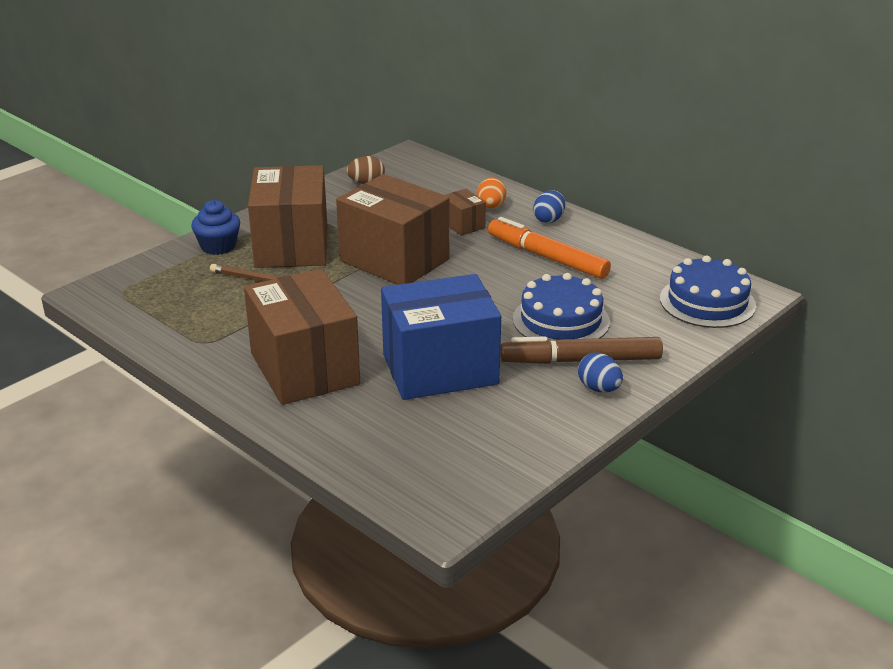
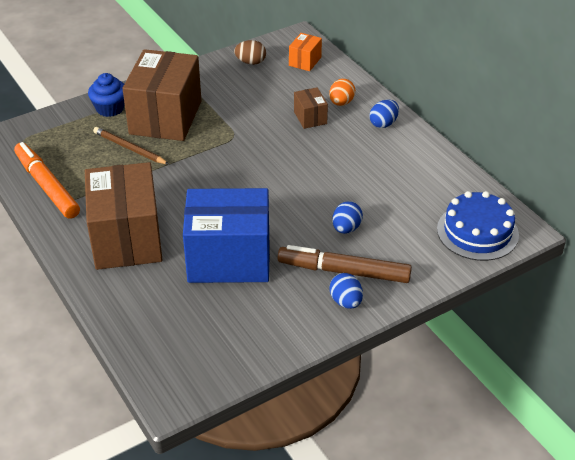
camera: 15 degrees right, 10 degrees up
(394, 260) = (239, 145): brown box -> none
(429, 175) = (305, 61): none -> orange box
(547, 257) = (364, 162): orange marker -> orange marker (47, 186)
(561, 320) = (346, 228): blue cake -> blue egg

